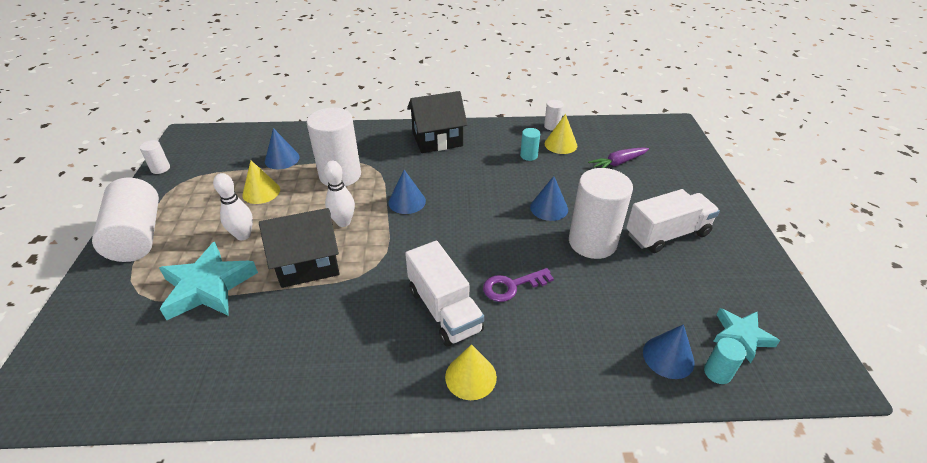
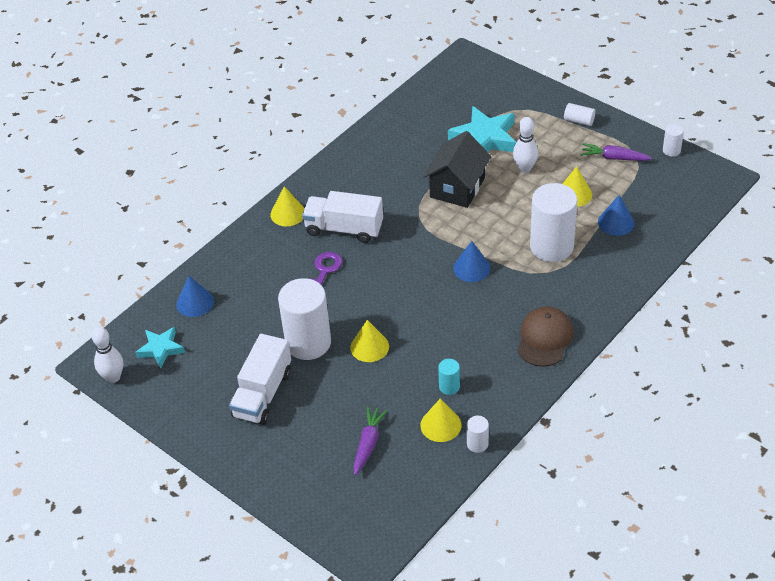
camera: 135 degrees right, 5 degrees up
(137, 236) = (579, 121): white cylinder -> white cylinder, size x0.44
(191, 192) = (614, 158): none -> purple carrot
(343, 222) = (484, 222): white bowling pin -> white bowling pin (113, 377)
(437, 139) = (544, 338): black house -> brown cap
(549, 208) = (369, 347): blue cone -> yellow cone
(717, 372) = (162, 315): turquoise cylinder -> none

